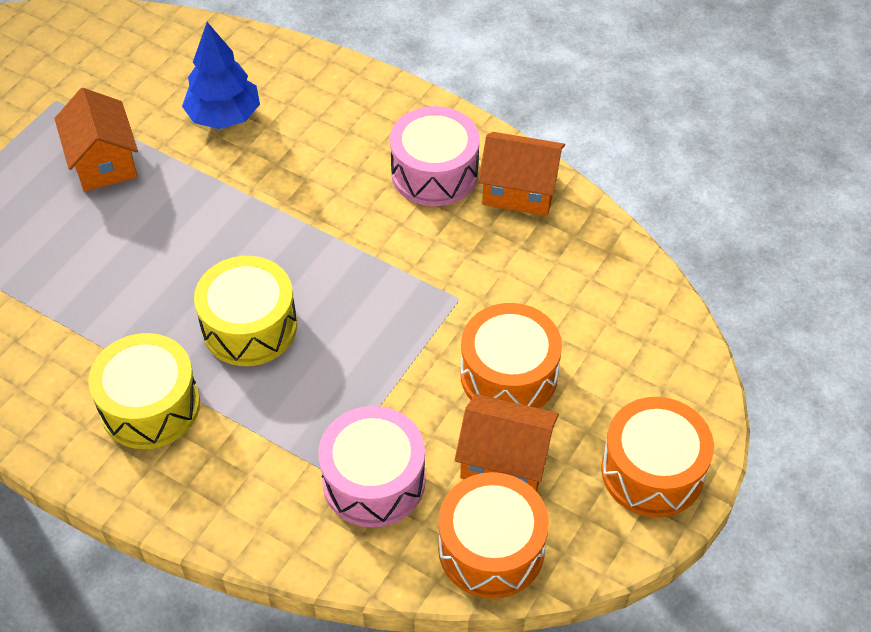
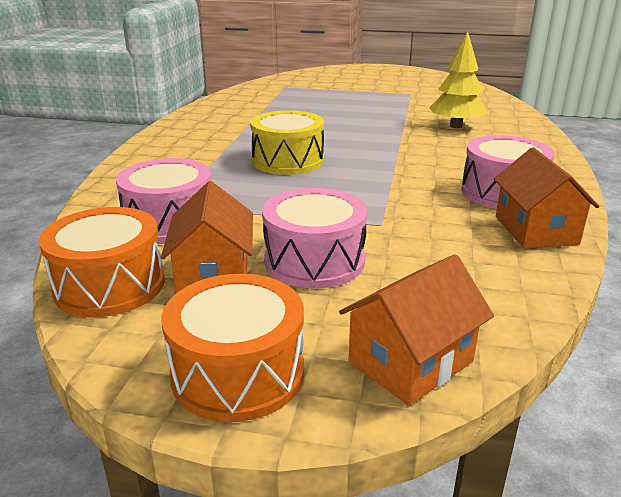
camera: 70 degrees right, 25 degrees down
(104, 162) = (380, 108): orange house -> orange house (411, 362)
(150, 406) = (205, 148): yellow drum -> none
(224, 116) = (455, 126): blue tree -> yellow tree
(508, 375) = (314, 261): orange drum -> pink drum

